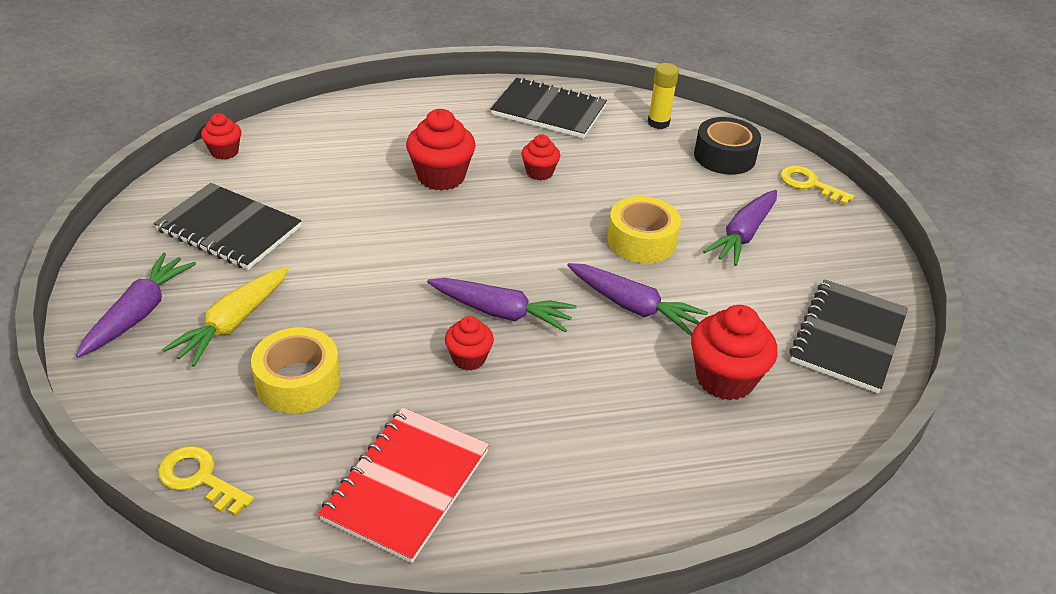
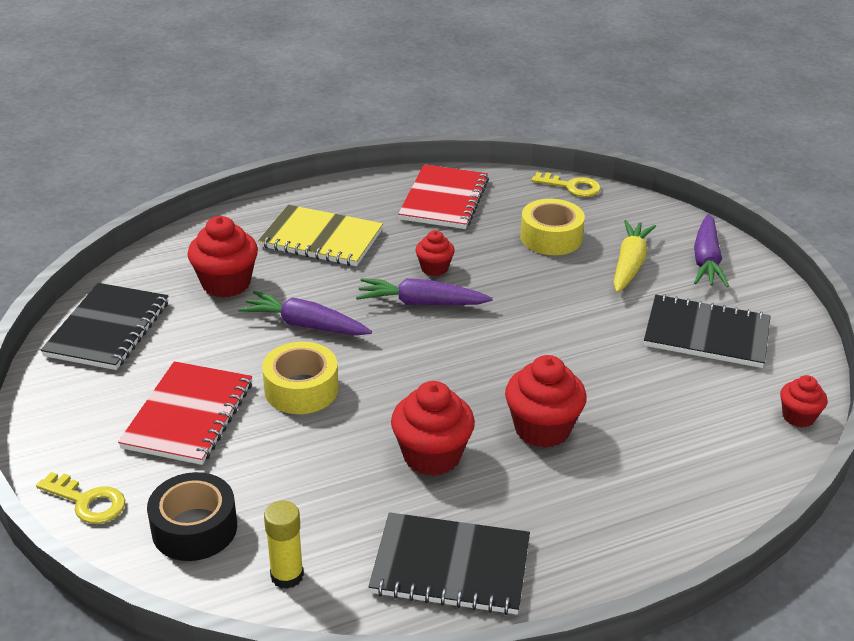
camera: 170 degrees right, 5 degrees down
(539, 172) = (432, 456): red cupcake -> red cupcake, size x1.73
(602, 434) = (321, 238): none -> yellow notebook
(743, 235) = (188, 415): purple carrot -> red notebook

